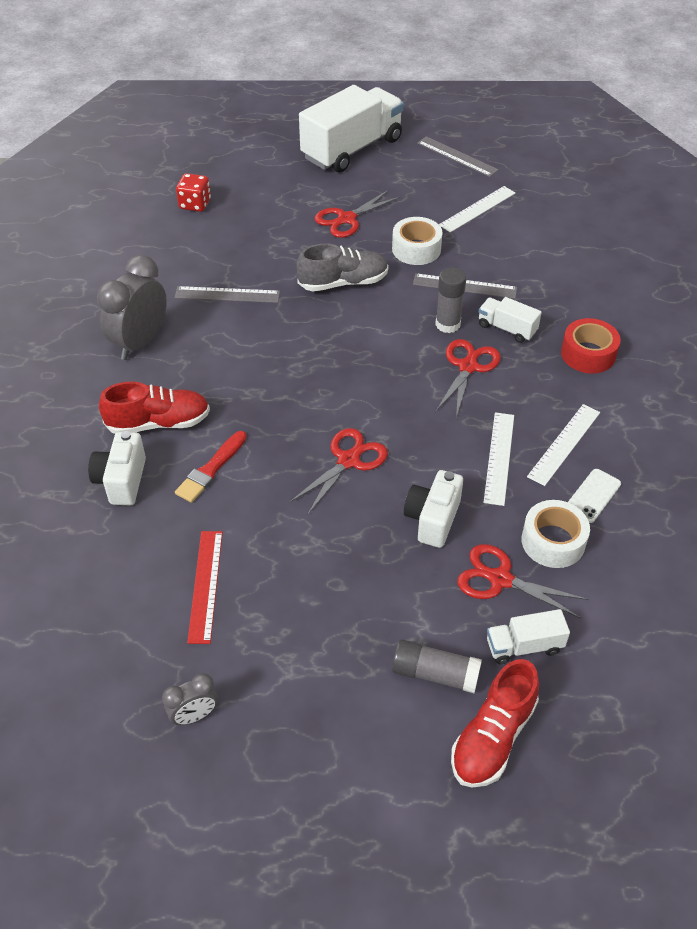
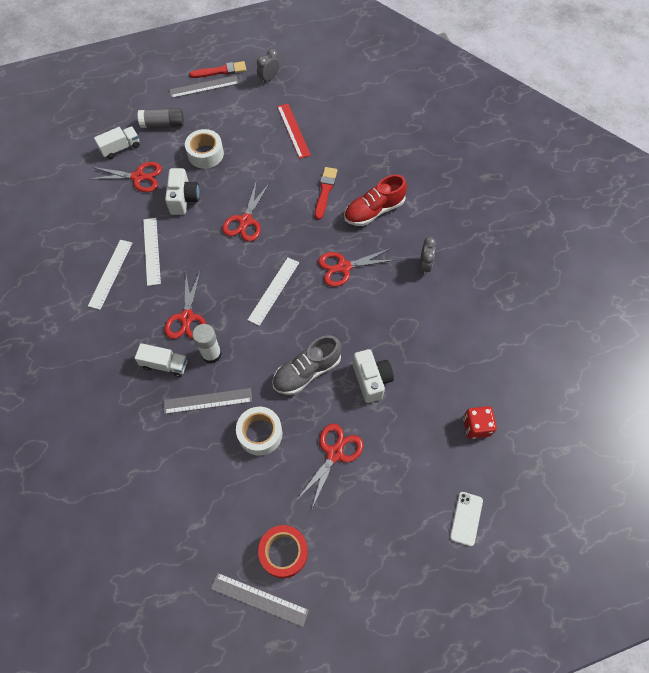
camera: 160 degrees right, 15 degrees up
(122, 481) = (372, 169): white camera -> white camera (371, 380)
(140, 343) = (424, 266): grey clock -> grey clock, size x0.52
(227, 295) = (390, 329): grey ruler -> grey ruler (204, 87)
(242, 368) = (344, 267): none -> red scissors
(283, 769) = (220, 71): none -> red brush
(352, 149) = (373, 571): white truck -> none
(447, 324) = (211, 354): grey glue stick -> white glue stick
(477, 209) = (218, 512): white ruler -> white ruler (273, 291)
(492, 737) = (130, 107): red shoe -> none
(553, 541) = (111, 206): white tape -> white tape (205, 154)
(588, 354) = (99, 358): red tape -> red tape (284, 552)
(592, 496) = (89, 242): white phone -> white phone (466, 518)

